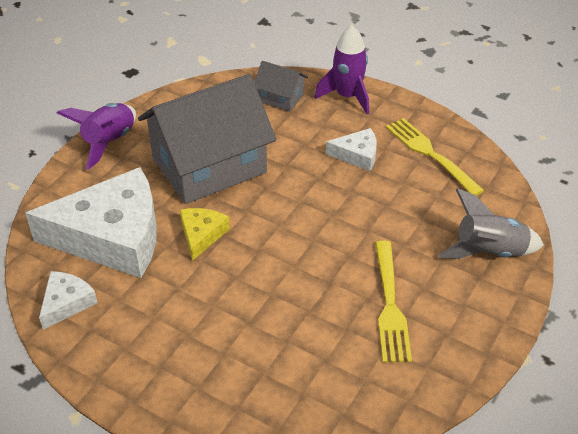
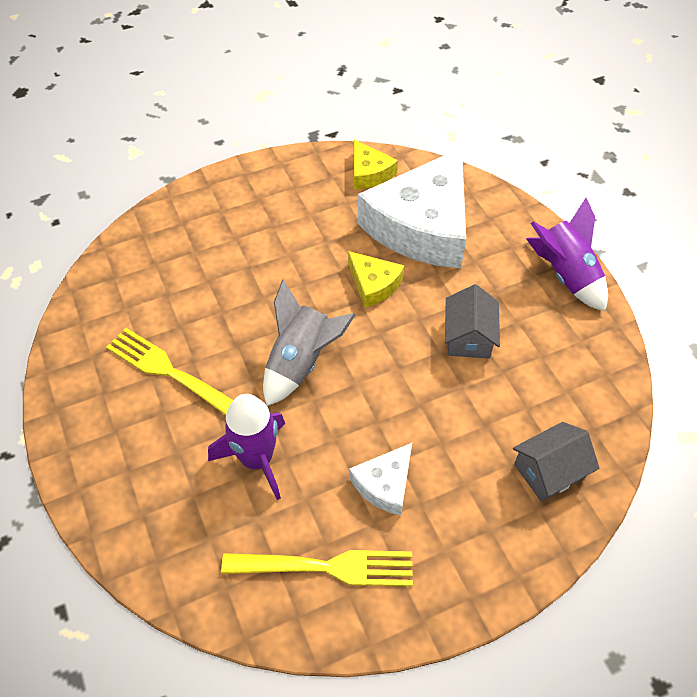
camera: 125 degrees right, 10 degrees up
(66, 303) = (369, 173): white cheese -> yellow cheese
(209, 166) = (468, 337): grey house -> grey house, size x0.45
(347, 96) = (504, 551): purple rocket -> purple rocket (257, 459)
(489, 252) = (145, 505): grey rocket -> grey rocket (301, 362)

